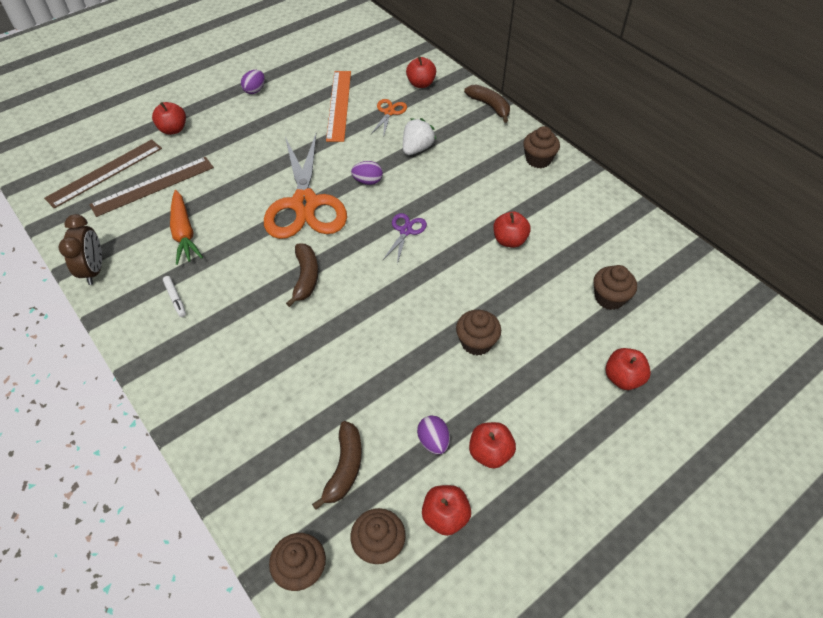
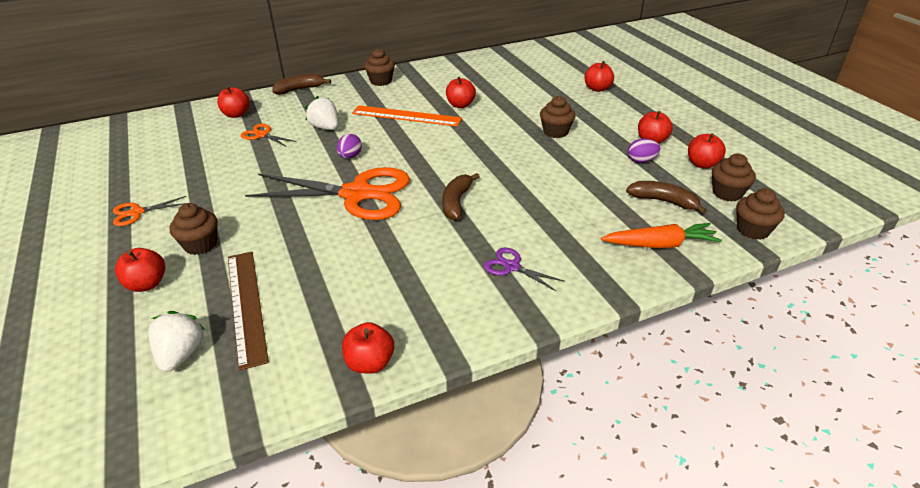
camera: 75 degrees left, 15 degrees down
(94, 270) = (370, 363): brown clock -> red apple
(105, 173) = (181, 354): brown ruler -> white strawberry
(175, 298) = (448, 290): white marker -> none
(184, 233) = (349, 280): orange carrot -> orange carrot (660, 244)
(255, 90) = (137, 213): purple egg -> orange scissors
(306, 277) = (456, 202): brown banana -> brown banana turned 90 degrees counterclockwise
(339, 105) = (222, 160): orange ruler -> orange ruler (406, 116)
(405, 231) = (425, 146): purple scissors -> purple scissors (512, 267)
(609, 298) = (530, 81): brown cupcake -> brown cupcake (200, 245)

